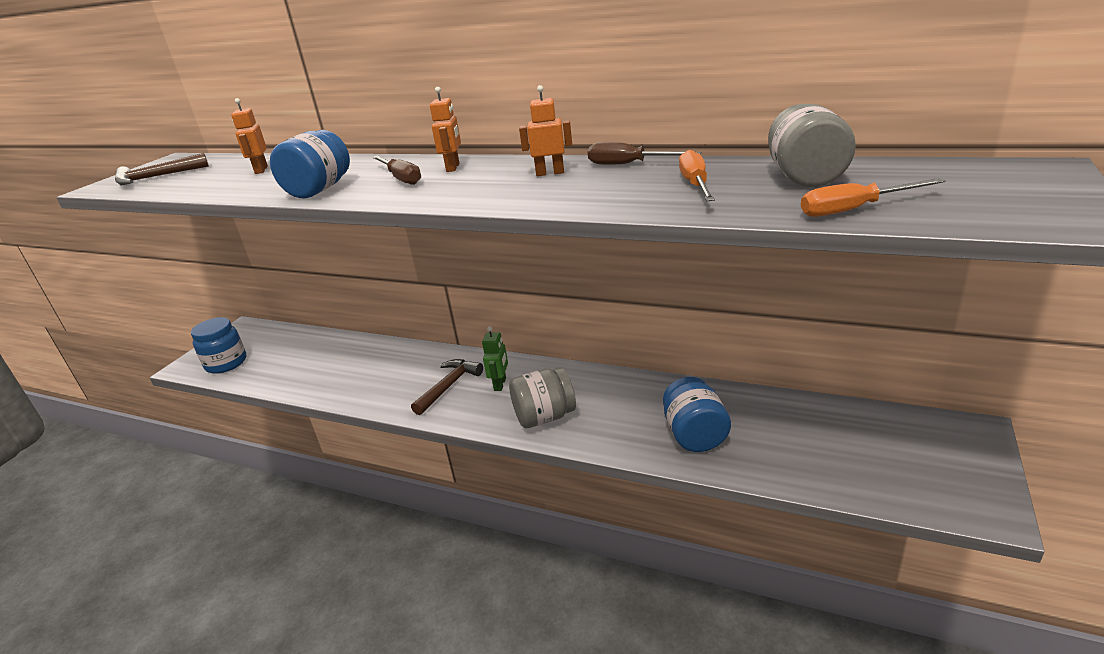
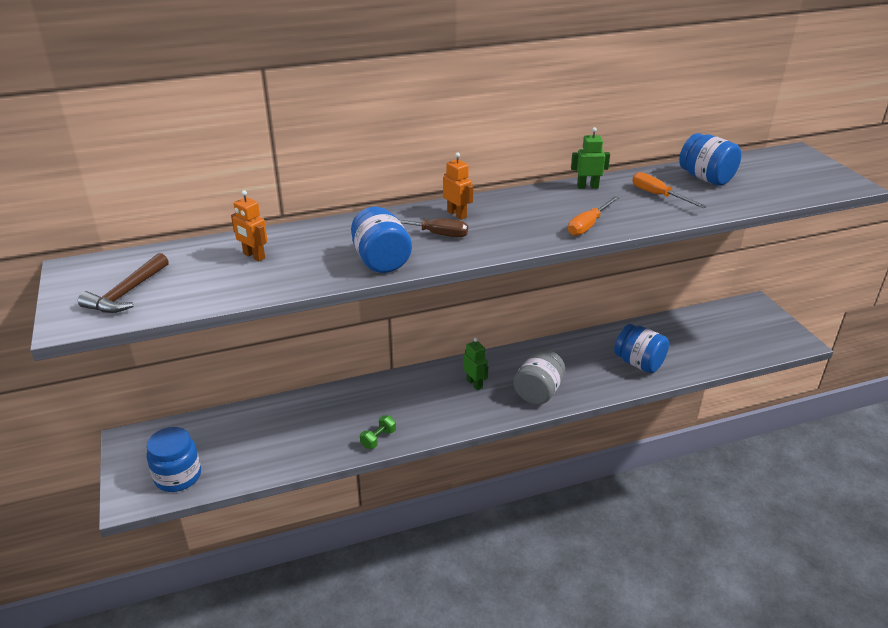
camera: 45 degrees left, 5 degrees up
(365, 396) = (378, 439): none -> green dumbbell
(448, 386) = (437, 402): brown hammer -> none
(550, 173) = (547, 204): orange robot -> none
(629, 164) = (587, 187): brown screwdriver -> green robot
(805, 177) = (706, 178): grey jar -> blue jar
(854, 209) = (763, 196): orange screwdriver -> orange screwdriver (588, 225)

